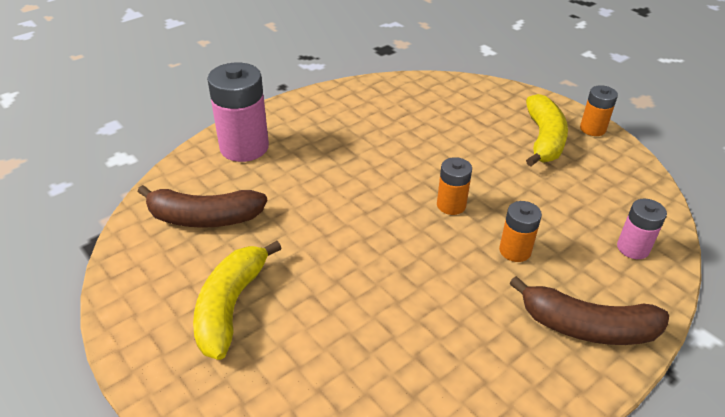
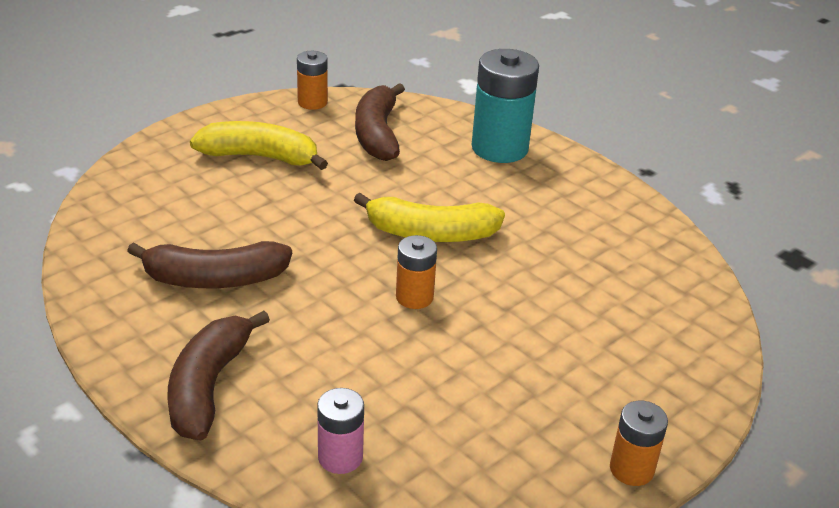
camera: 85 degrees right, 5 degrees down
(244, 147) = (499, 148): pink battery -> turquoise battery
(443, 332) = (214, 279): none -> brown banana
(515, 251) = (334, 343): orange battery -> orange battery (312, 102)
(543, 139) = (583, 403): yellow banana -> yellow banana (430, 233)

